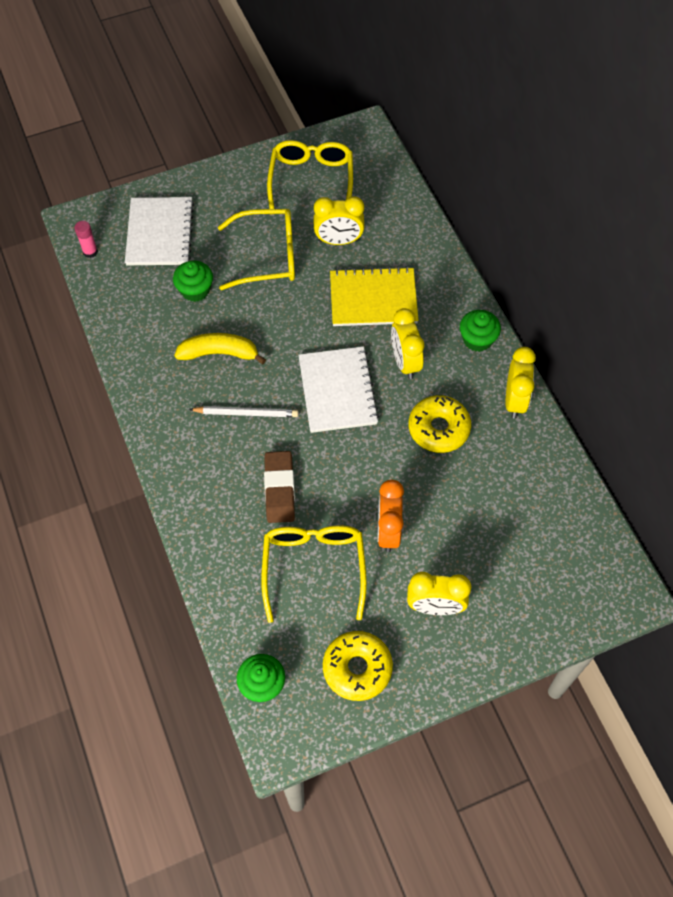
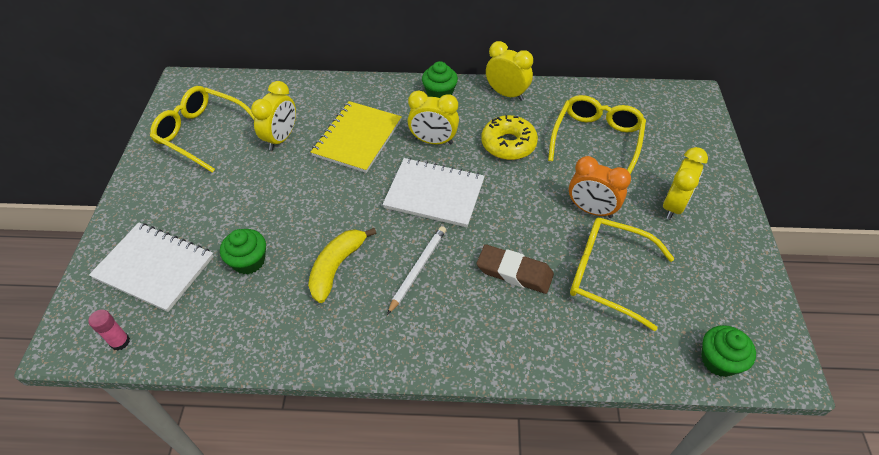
camera: 65 degrees left, 10 degrees down
(268, 256) = (256, 191): yellow glasses -> yellow glasses (596, 139)
(357, 668) = (718, 279): yellow donut -> none

